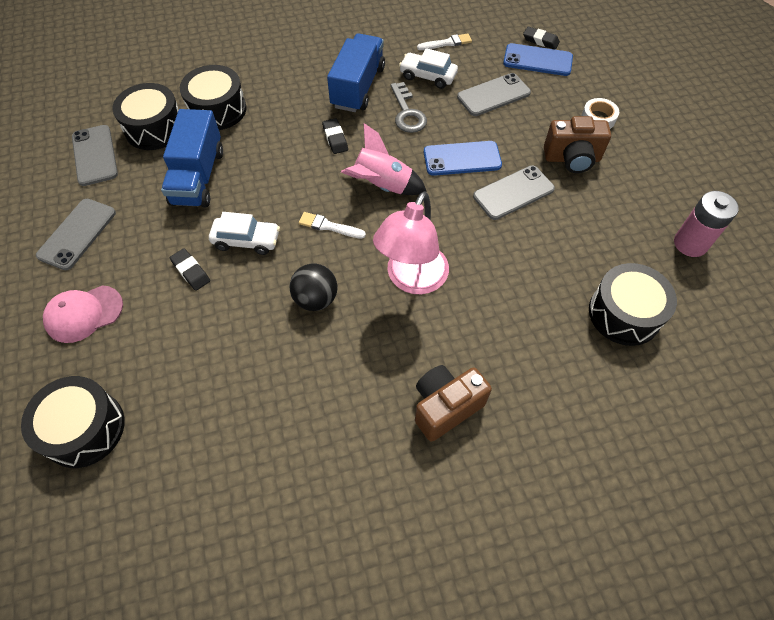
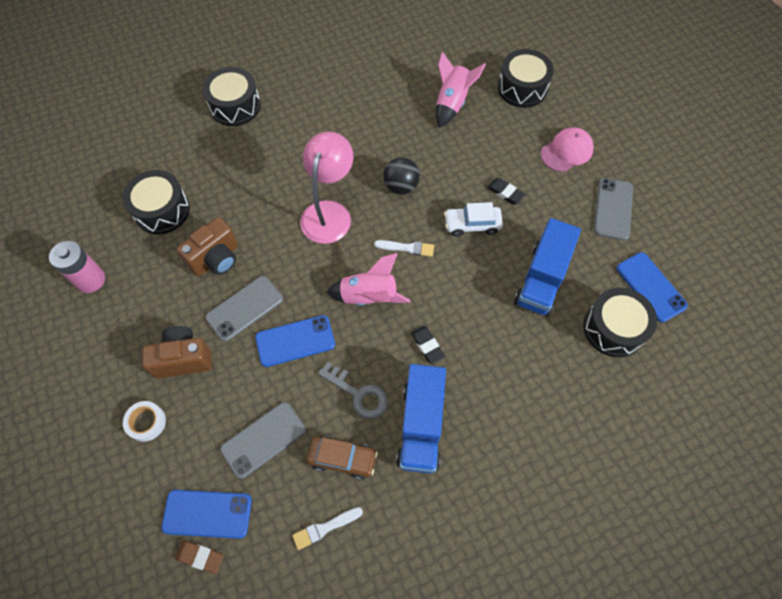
camera: 170 degrees right, 5 degrees up
(94, 155) = (650, 287): grey phone -> blue phone
(198, 177) = (542, 279): blue truck -> blue truck turned 150 degrees counterclockwise
(202, 418) = (452, 103): none -> pink rocket
(217, 110) = (562, 364): black drum -> black drum (235, 106)
(407, 113) = (358, 394): grey key -> grey key turned 150 degrees clockwise
(428, 76) = (342, 458): white car -> brown car
(445, 407) = (295, 131): brown camera -> brown camera (216, 259)
(540, 40) = (200, 557): black eraser -> brown eraser

